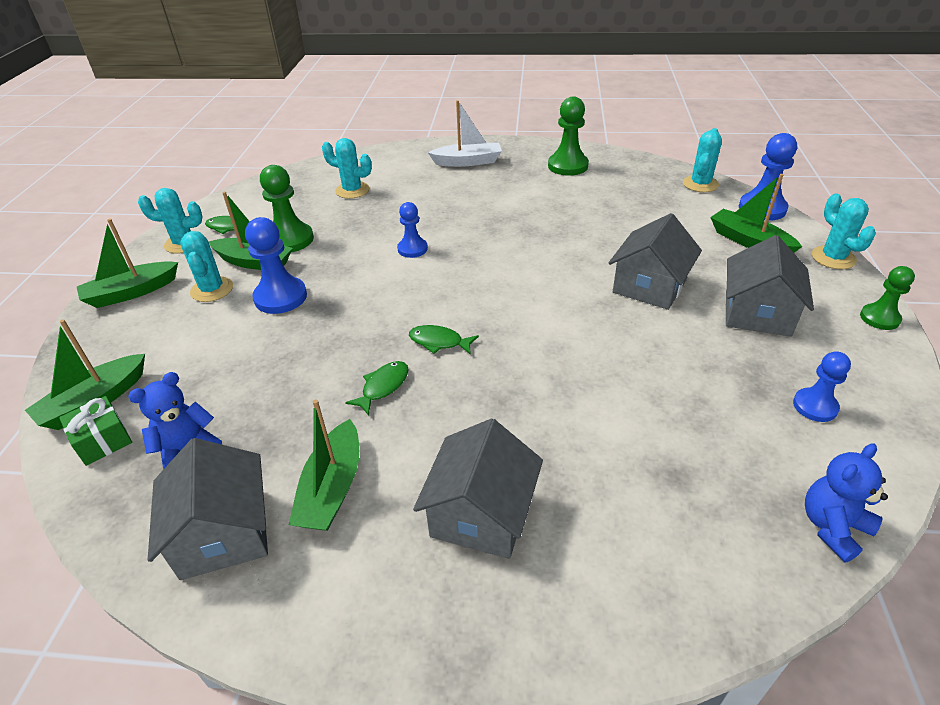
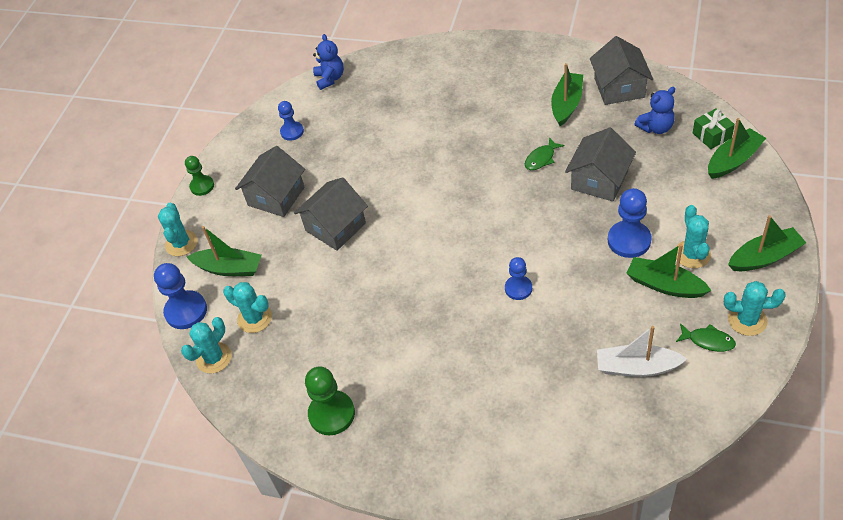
camera: 165 degrees left, 10 degrees up
(290, 240) = (638, 314): green pawn -> none
(352, 190) = (584, 395): turquoise cactus -> turquoise cactus (254, 318)
(439, 342) = (502, 189): green fish -> none
(468, 162) = (445, 441): white boat -> white boat (636, 367)
(481, 514) = (490, 90): grey house -> grey house (599, 180)
(749, 241) = (229, 268): green boat -> green boat turned 45 degrees counterclockwise
(832, 527) = (330, 78): blue teddy bear -> blue teddy bear turned 75 degrees counterclockwise

